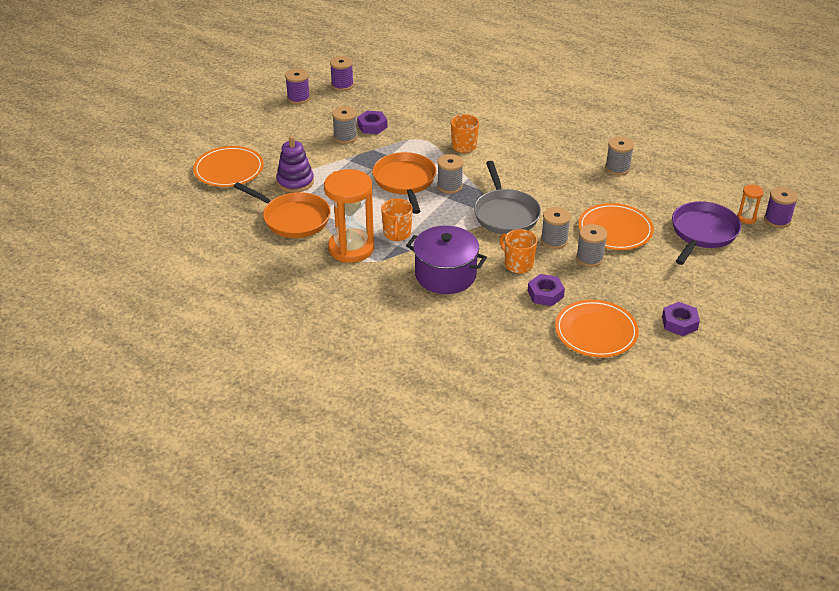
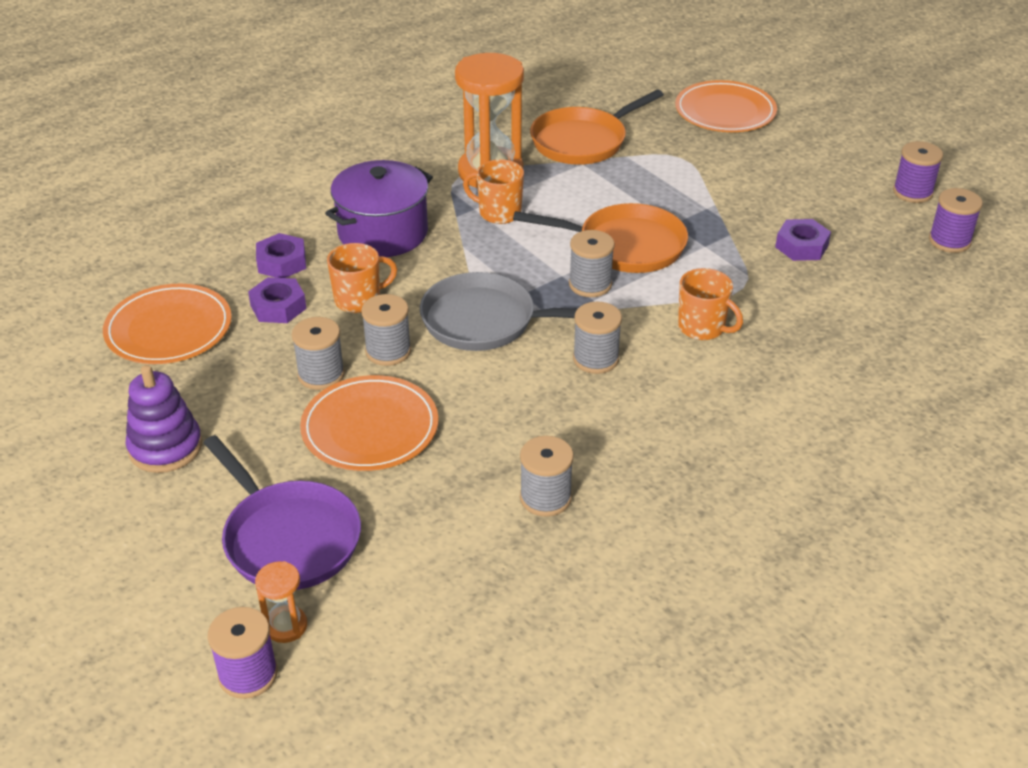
camera: 110 degrees right, 0 degrees up
(295, 182) = (670, 155): purple stacking toy -> purple stacking toy (165, 447)
(345, 137) = (776, 215): grey spool -> grey spool (595, 359)
(679, 323) = (113, 417): purple nut -> purple nut (282, 262)

